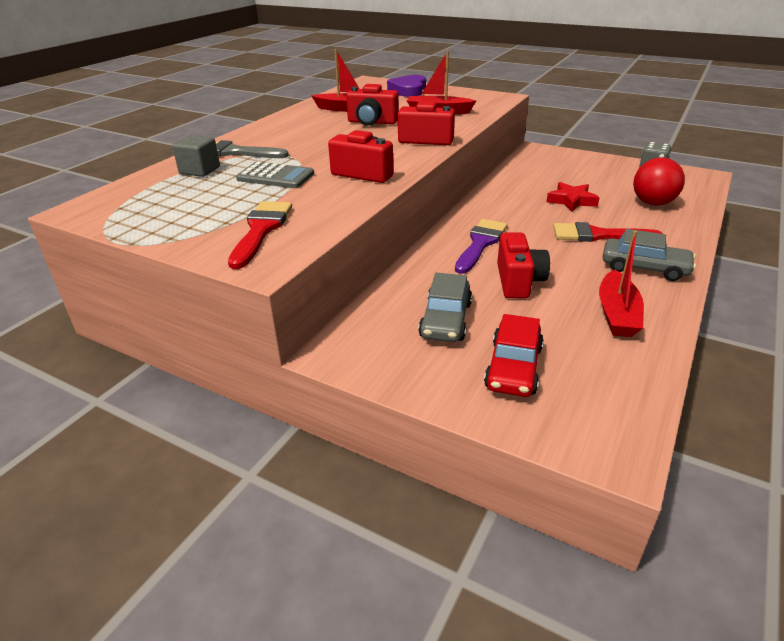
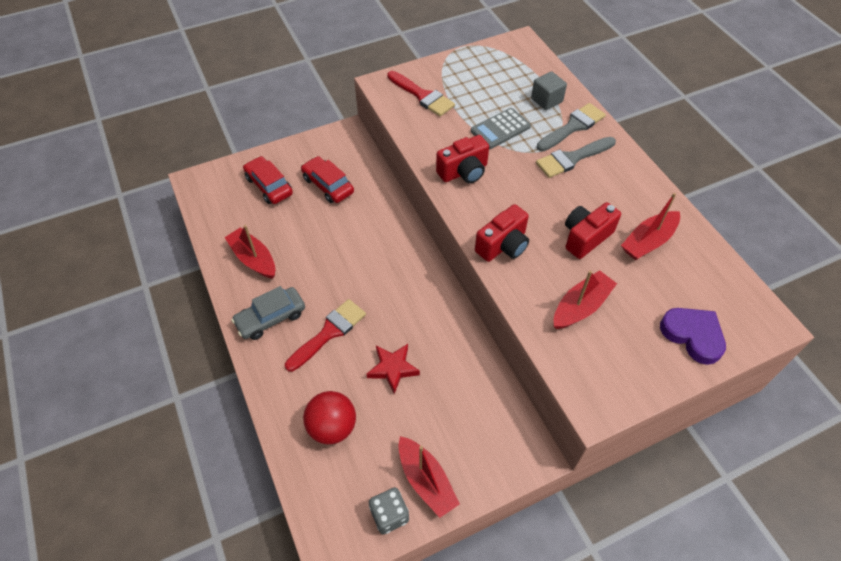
camera: 125 degrees right, 20 degrees up
(283, 143) = (572, 158): none -> grey brush
(445, 320) = (328, 185): grey car -> red car
(480, 244) = (386, 255): purple brush -> none
(518, 281) = (327, 241): red camera -> none
(612, 167) = (426, 480): none -> red boat

